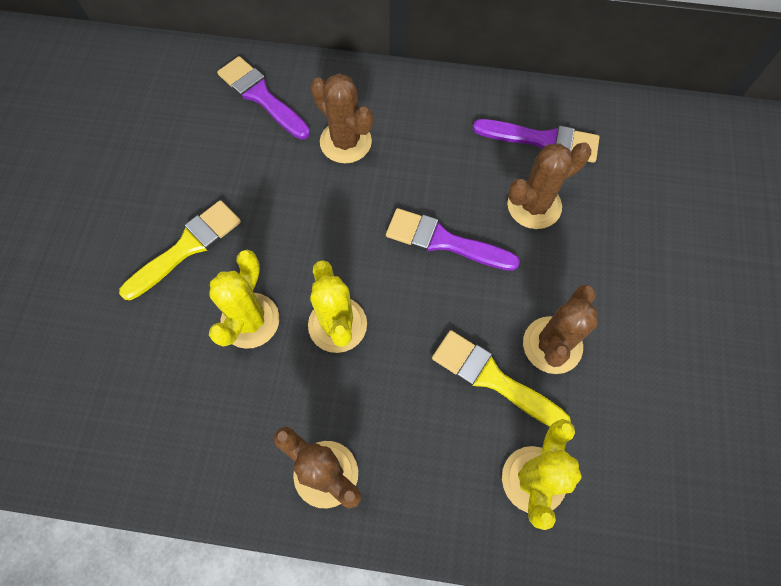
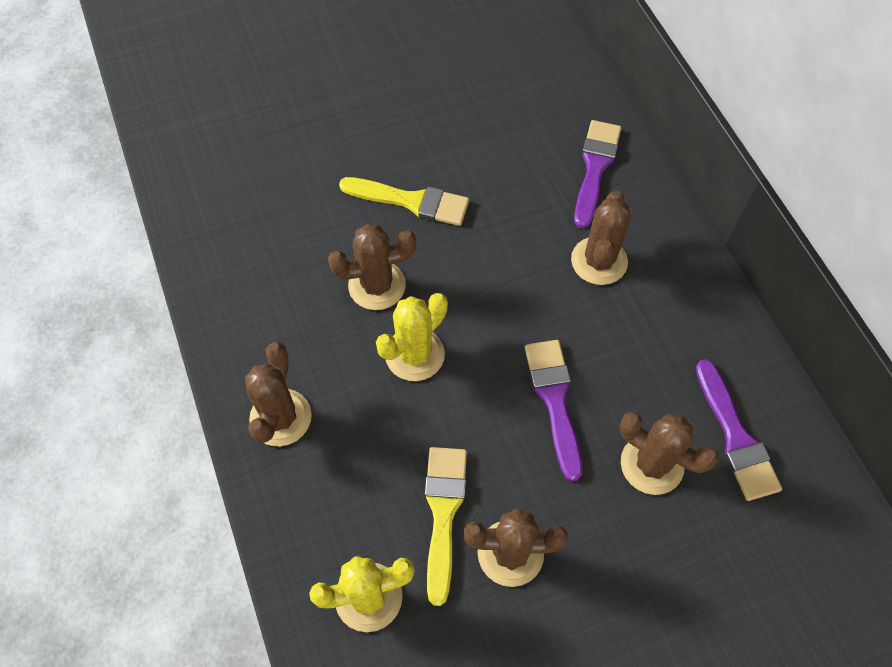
camera: 60 degrees right, 5 degrees down
(250, 320) = (377, 285): yellow cactus -> brown cactus

